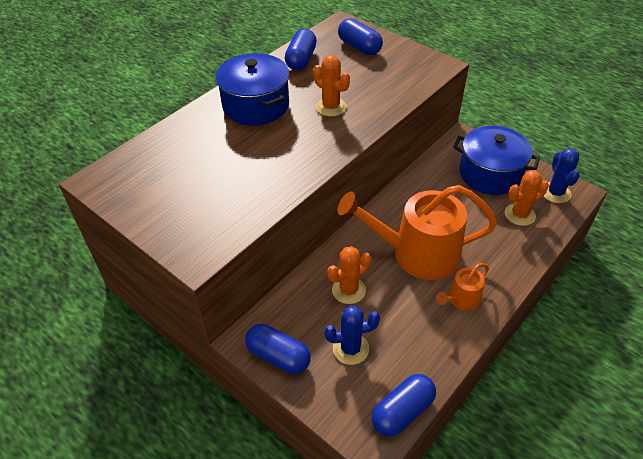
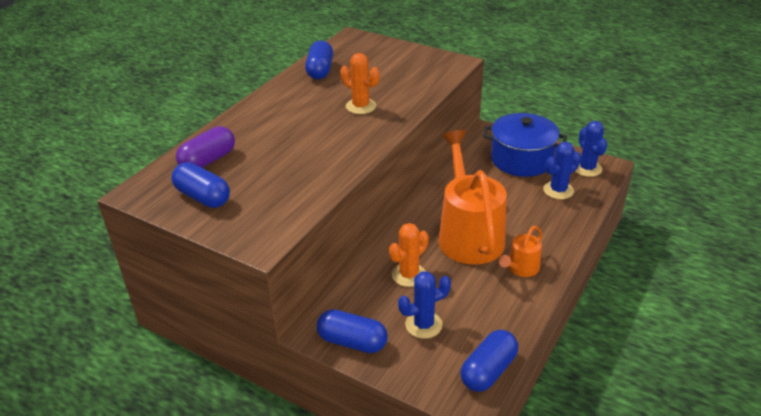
camera: 10 degrees left, 10 degrees down
(169, 152) = (208, 160): none -> purple capsule
(256, 105) = (285, 112): blue pot -> none
(359, 47) = (375, 55): blue capsule -> blue capsule (203, 197)
(417, 253) = (468, 235): orange watering can -> orange watering can turned 90 degrees clockwise
(519, 214) = (558, 190): orange cactus -> blue cactus

